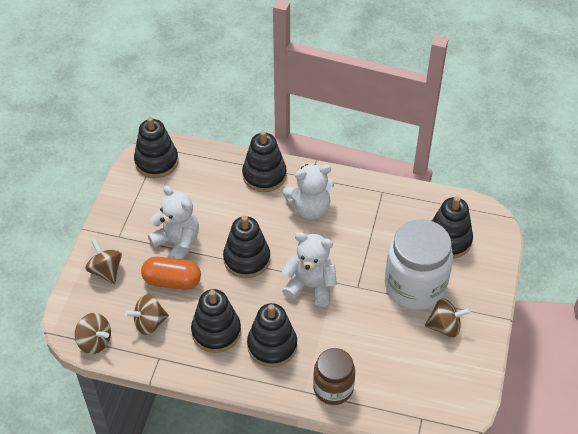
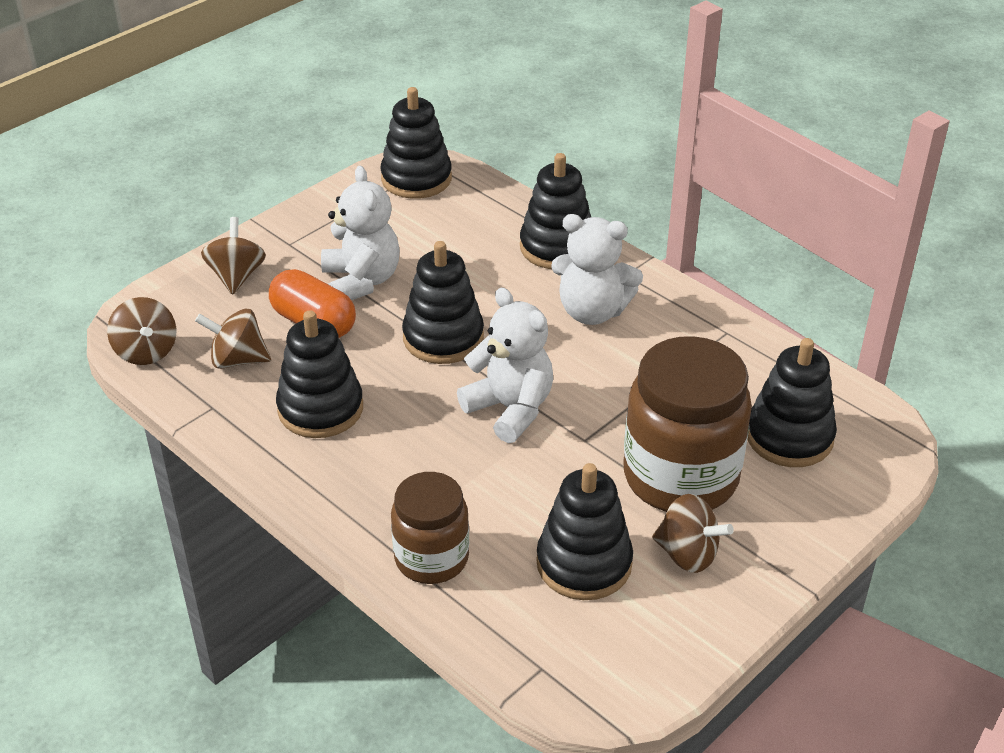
camera: 30 degrees right, 10 degrees down
(272, 346) = (386, 461): black stacking toy -> black stacking toy (584, 563)
(415, 286) = (680, 477): white jar -> brown jar

